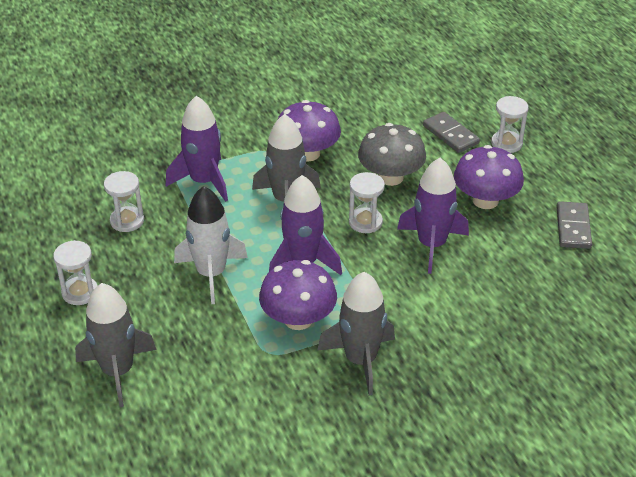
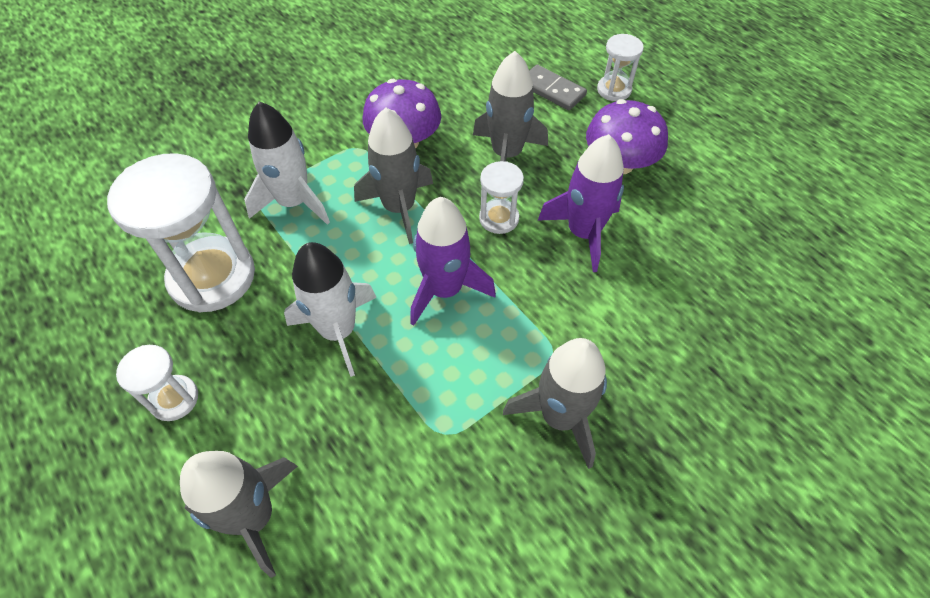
camera: 15 degrees left, 15 degrees up
(127, 221) = (212, 277): white hourglass -> white hourglass, size x2.00
(204, 181) = (294, 202): purple rocket -> white rocket
(298, 319) = (465, 373): purple mushroom -> none
(390, 177) = (506, 154): grey mushroom -> grey rocket
(573, 227) = (724, 178): grey domino -> none

